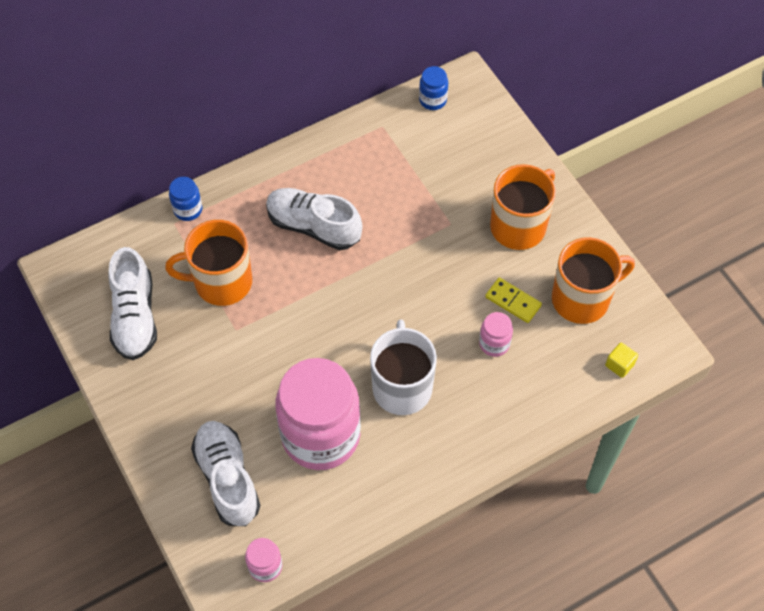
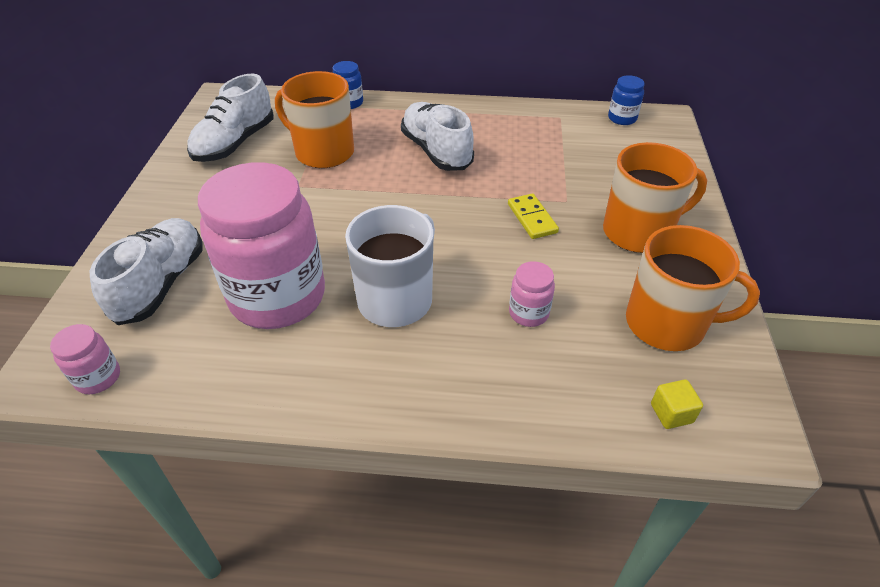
camera: 35 degrees right, 15 degrees down
(513, 301) = (581, 288): yellow domino -> yellow domino (532, 218)

